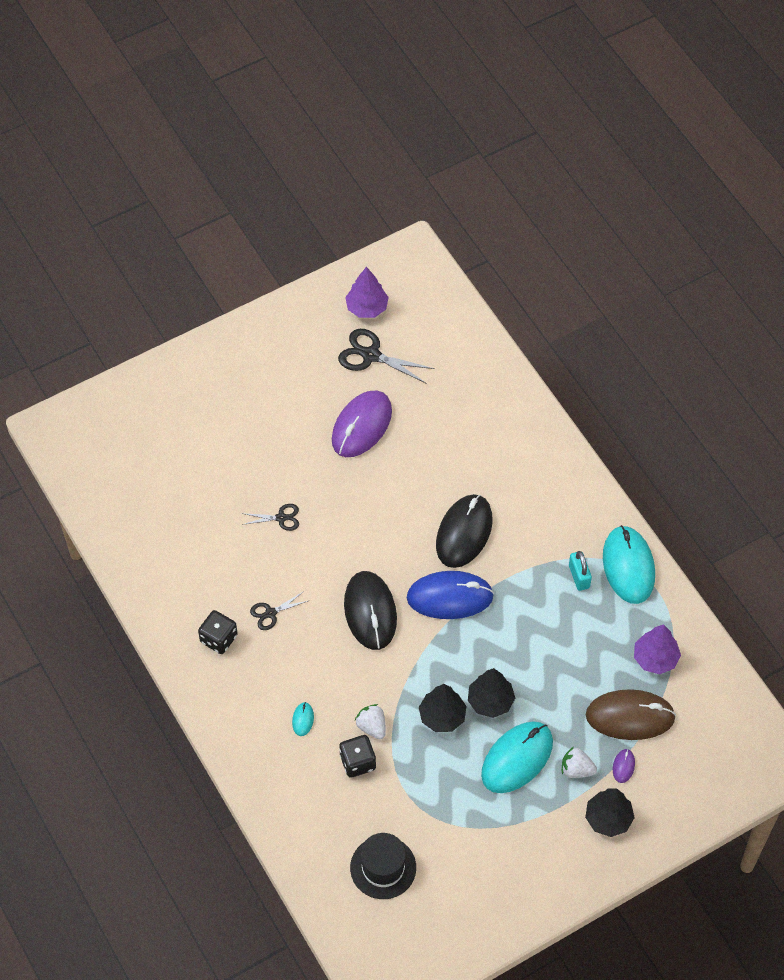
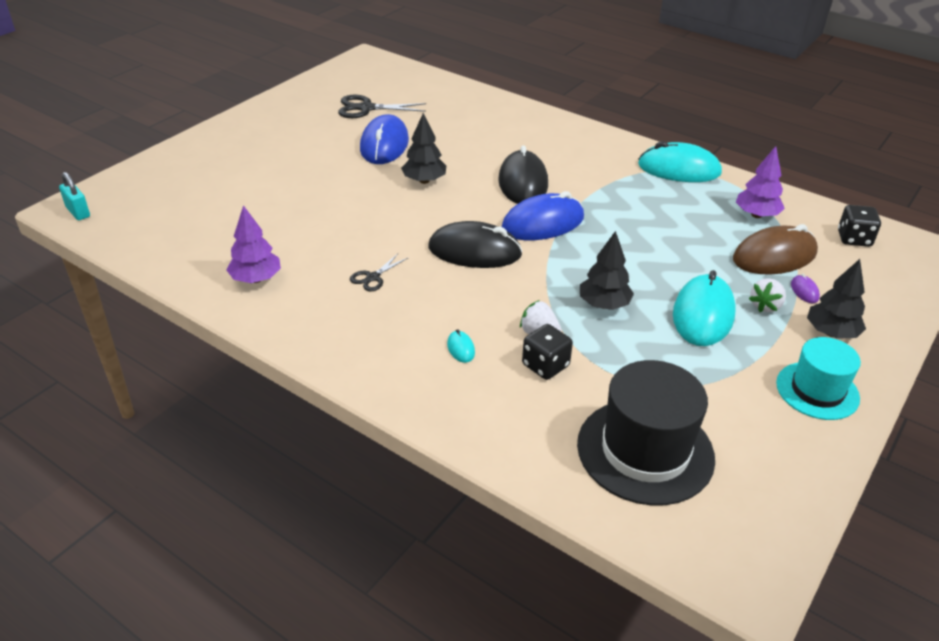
camera: 25 degrees left, 20 degrees down
(218, 639) = (327, 310): black dice -> black dice (854, 239)
(281, 518) = (343, 212): black scissors -> none
(362, 426) = (384, 145): purple mouse -> blue mouse
(367, 308) = (346, 87): purple tree -> purple tree (256, 279)
(370, 612) = (474, 251): black mouse -> black mouse turned 45 degrees counterclockwise
(383, 867) = (645, 451): black hat -> black hat, size x1.57
(490, 701) = (640, 281): black tree -> black tree (424, 181)
(550, 868) = (817, 390): none -> turquoise hat
(576, 769) = (765, 306): white strawberry -> white strawberry turned 45 degrees counterclockwise
(579, 576) = (644, 184): turquoise padlock -> turquoise padlock (78, 212)
(628, 566) = (679, 169): turquoise mouse -> turquoise mouse turned 45 degrees counterclockwise

